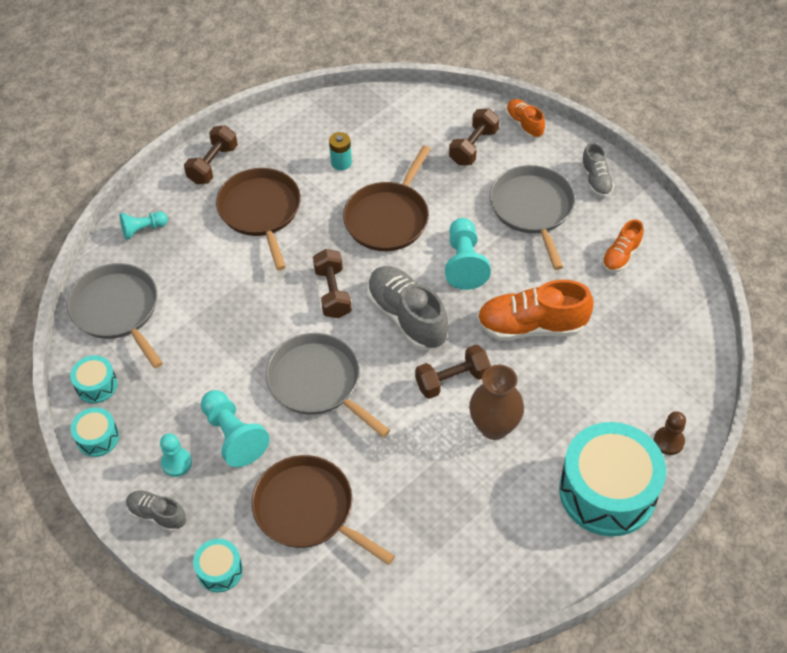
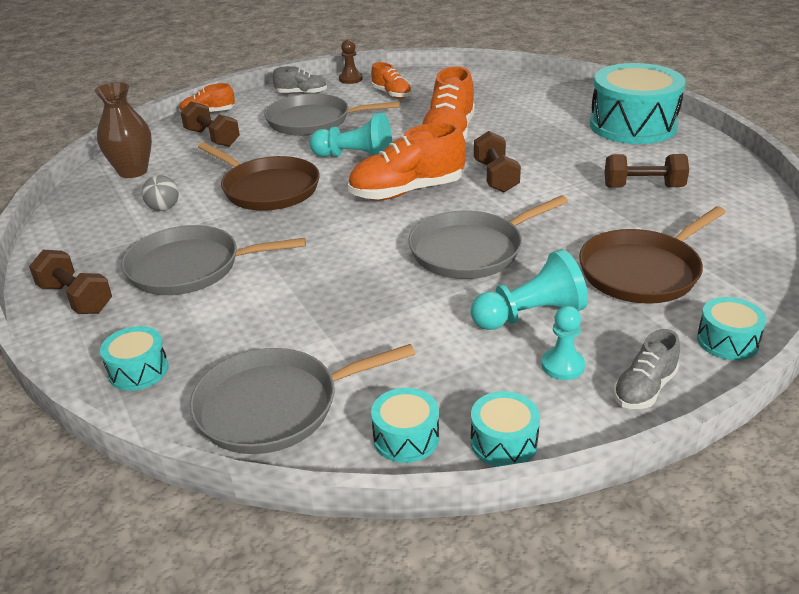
camera: 75 degrees left, 20 degrees down
(143, 229) = (138, 370): turquoise pawn -> turquoise drum
(261, 211) = (190, 267): brown pan -> grey pan
(333, 292) = (349, 230): brown dumbbell -> brown dumbbell (643, 187)
(341, 163) = (164, 208): turquoise battery -> grey ball
(407, 317) = (406, 191): grey shoe -> orange shoe
(494, 427) = (556, 163): brown vase -> brown vase (133, 171)
(668, 441) = (587, 99): brown pawn -> brown pawn (350, 79)

